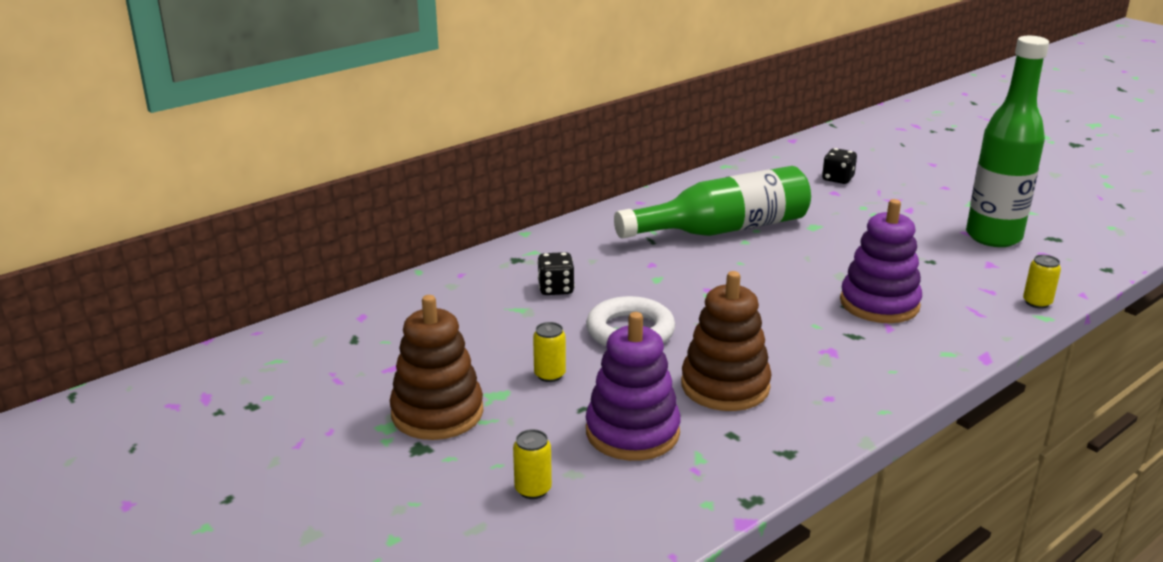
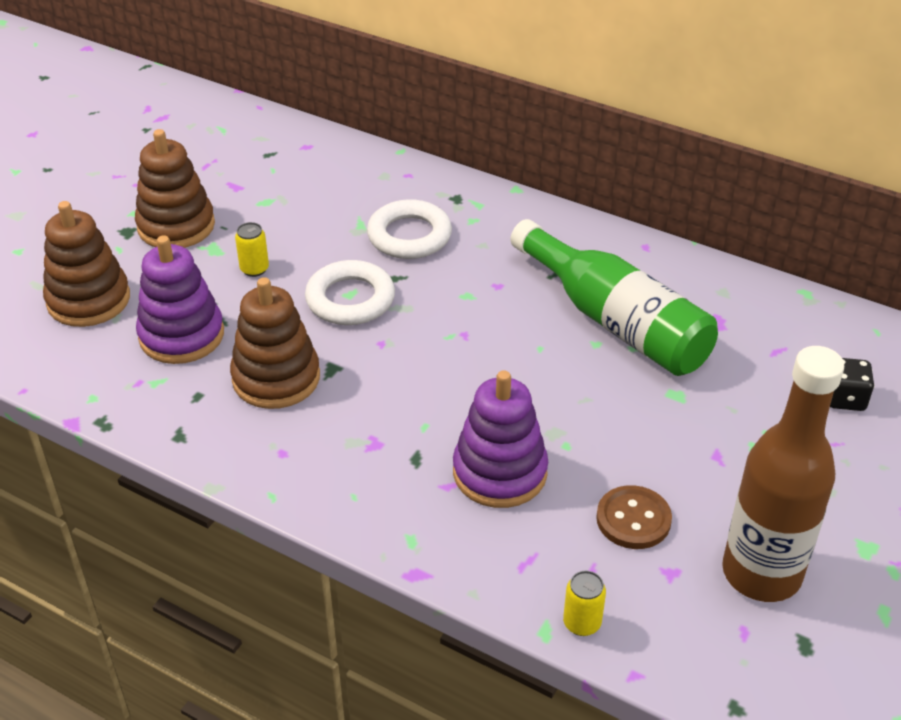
camera: 70 degrees right, 15 degrees up
(533, 489) = (88, 300): yellow can -> brown stacking toy
(556, 289) = (409, 236): black dice -> white ring
(938, 266) = (633, 519): none -> brown button
(993, 237) = (761, 573): green bottle -> brown bottle

